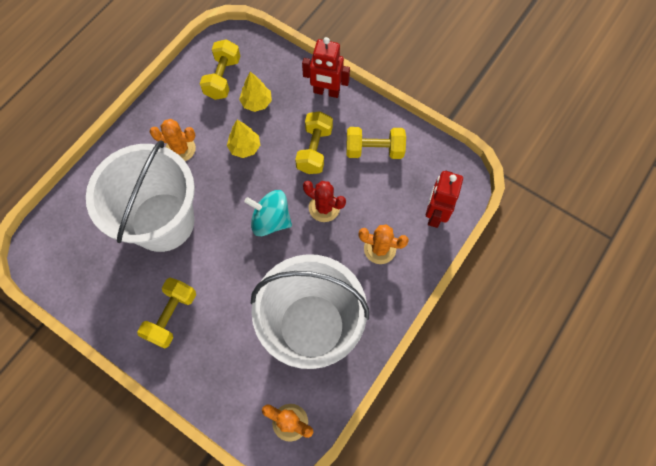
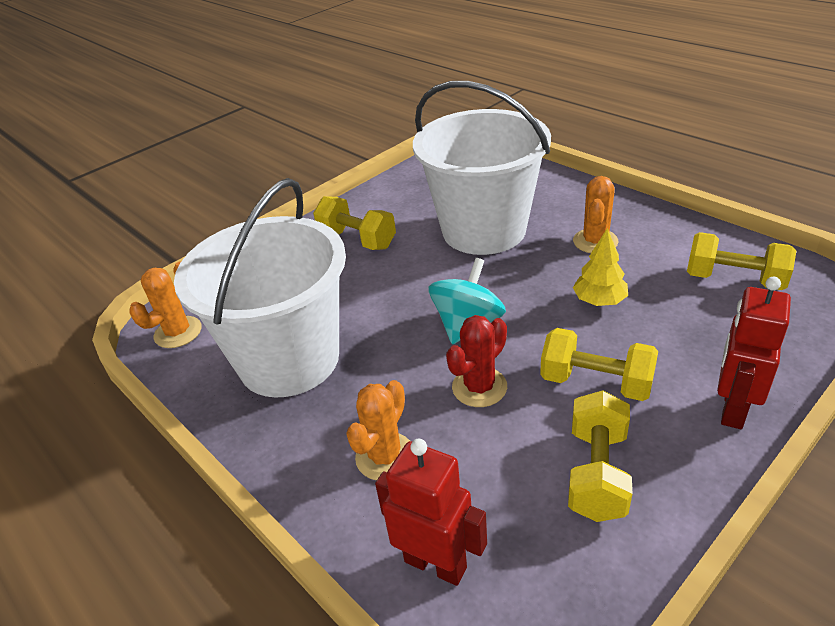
camera: 105 degrees right, 30 degrees down
(256, 102) = (690, 315): yellow tree -> none

